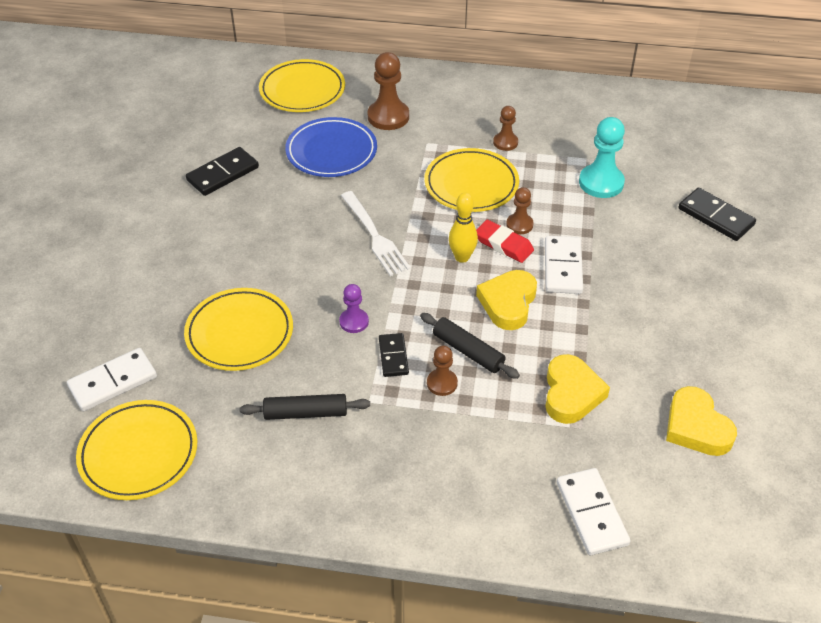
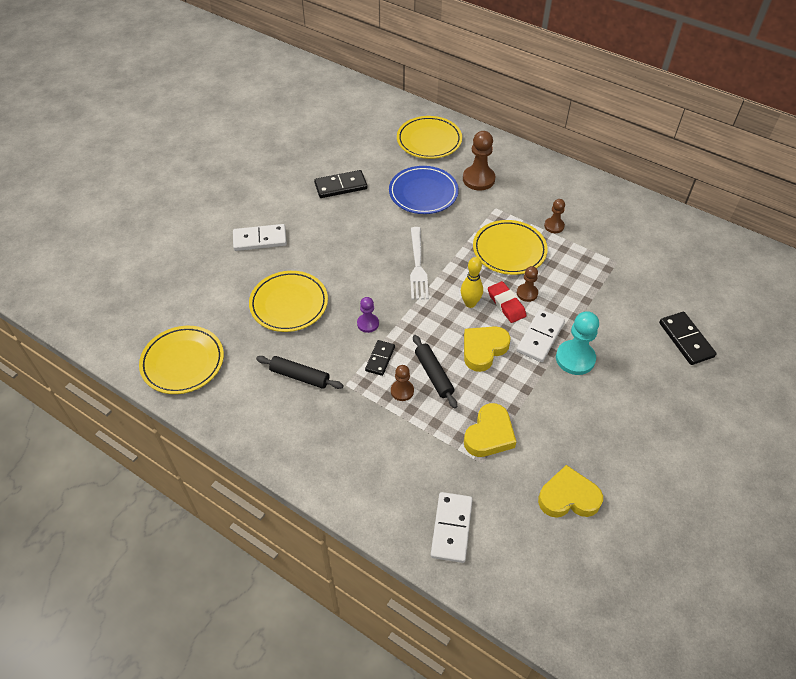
camera: 25 degrees right, 5 degrees up
(113, 382) = (193, 308): white domino -> white domino (260, 239)
(601, 183) = (609, 281): turquoise pawn -> turquoise pawn (575, 358)
(696, 427) = (568, 497): yellow heart -> yellow heart turned 90 degrees clockwise

